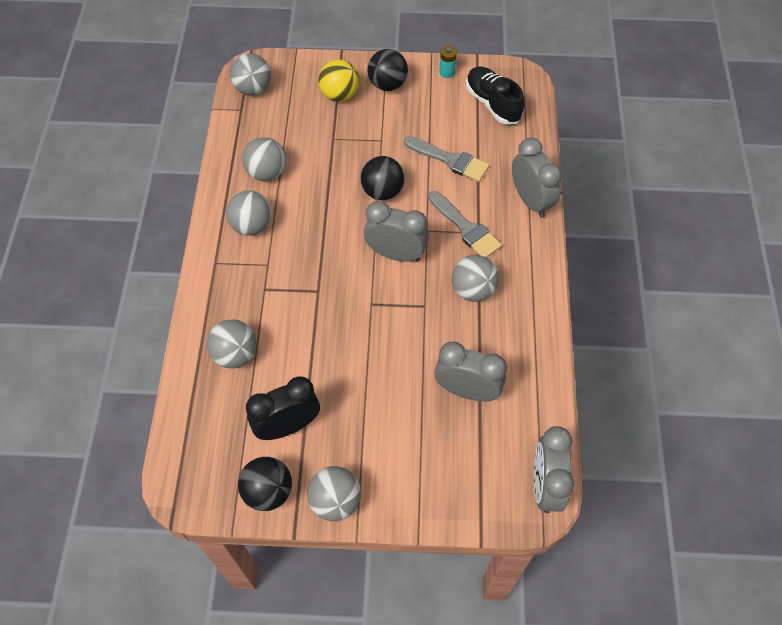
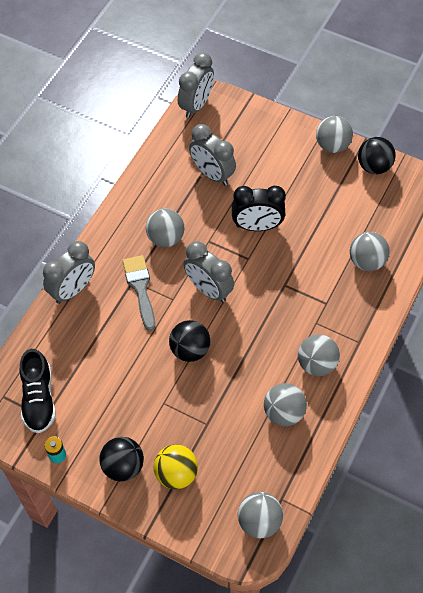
camera: 155 degrees left, 0 degrees up
(288, 426) = (346, 199): black clock -> black clock (257, 226)
(450, 160) = (114, 355): grey brush -> none
(530, 200) = (73, 290): grey clock -> grey clock turned 135 degrees counterclockwise

